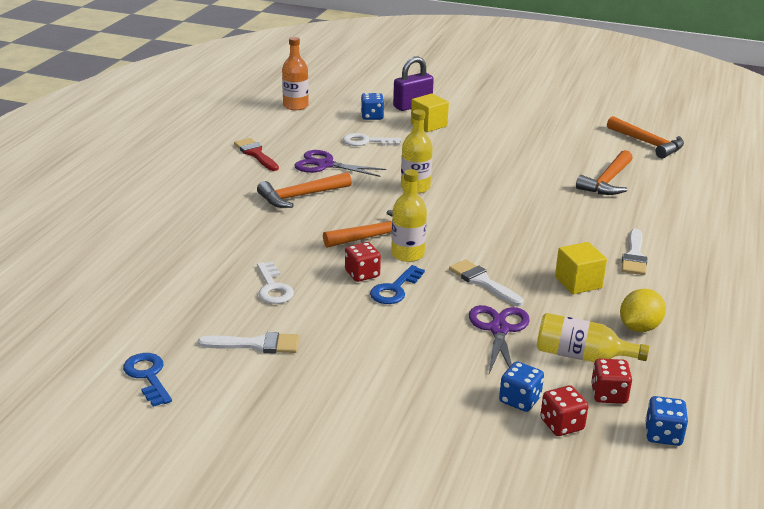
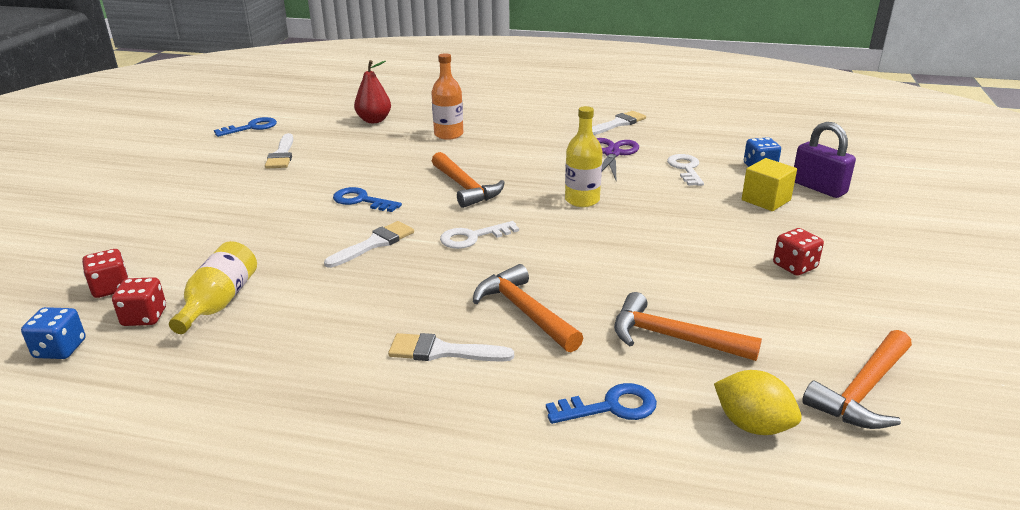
camera: 85 degrees right, 0 degrees up
(173, 283) = (374, 120): none -> red pear
(255, 154) = (618, 124): red brush -> white brush
(273, 288) = (366, 153): white key -> white key (473, 237)
(295, 106) = (751, 129): orange bottle -> orange bottle (448, 134)
(301, 196) = (536, 149): orange hammer -> orange hammer (525, 312)
(362, 274) = (389, 185): red dice -> red dice (794, 266)
(407, 254) = (429, 203): yellow bottle -> none
(499, 329) = (281, 254): purple scissors -> none
(519, 400) = (159, 266): blue dice -> none
(578, 282) = (372, 304): yellow cube -> none
(639, 327) = (265, 345): yellow lemon -> yellow lemon (752, 425)
(677, 208) = (610, 407): none -> blue key

